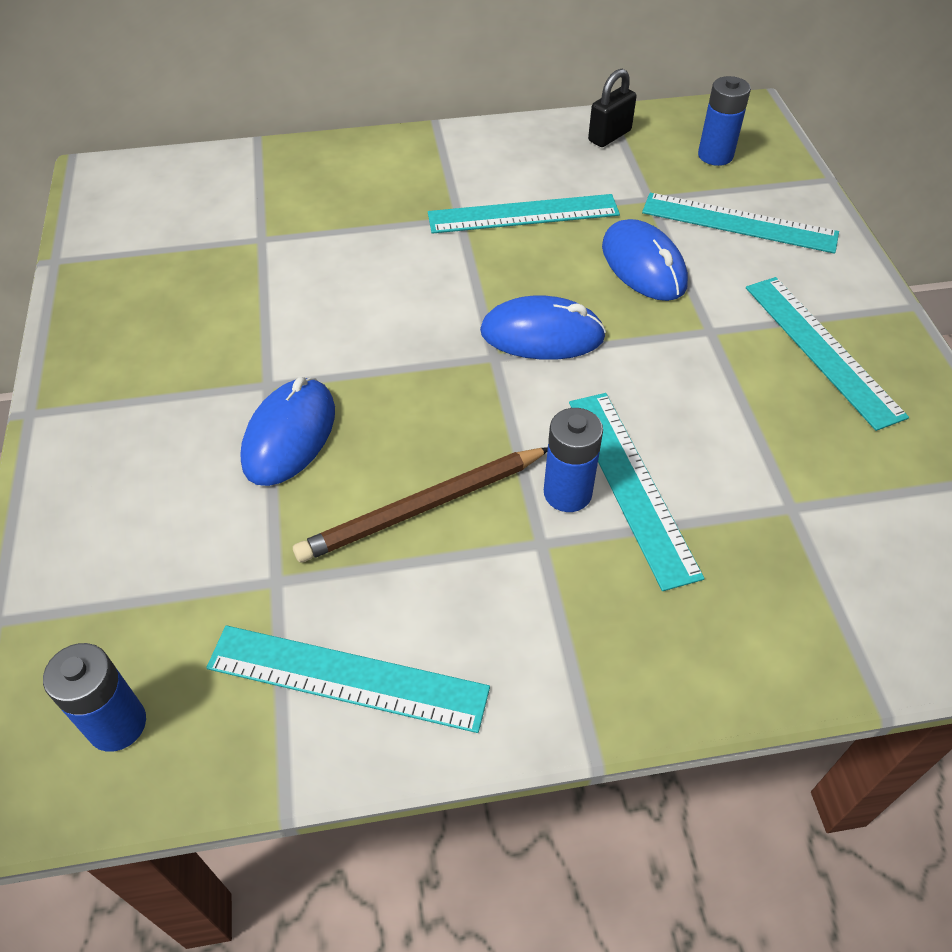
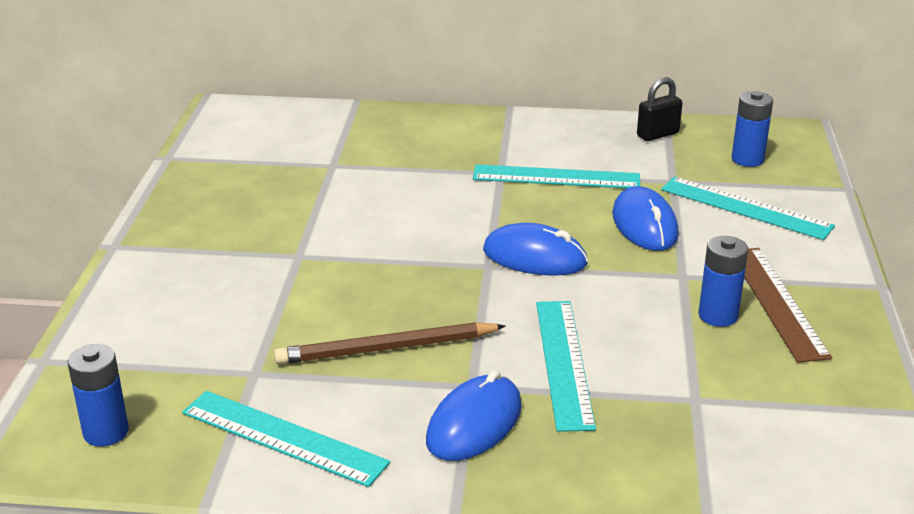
camera: 15 degrees right, 20 degrees down
(289, 435) = (302, 289): blue mouse -> blue mouse (474, 423)
(567, 493) = (508, 359): blue battery -> blue battery (718, 316)
(822, 349) = (777, 302): turquoise ruler -> brown ruler

